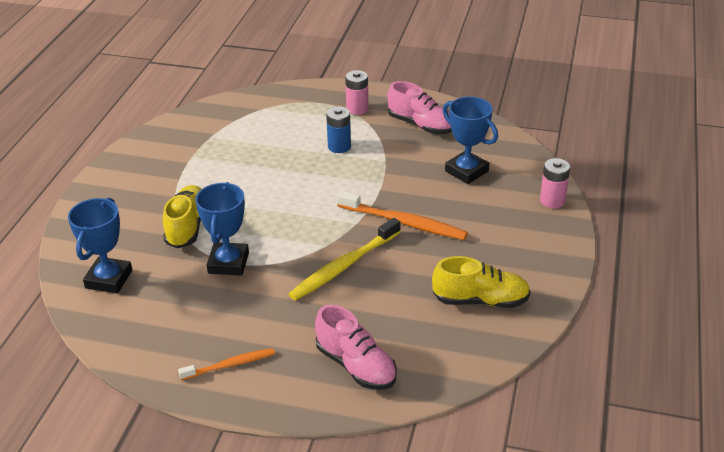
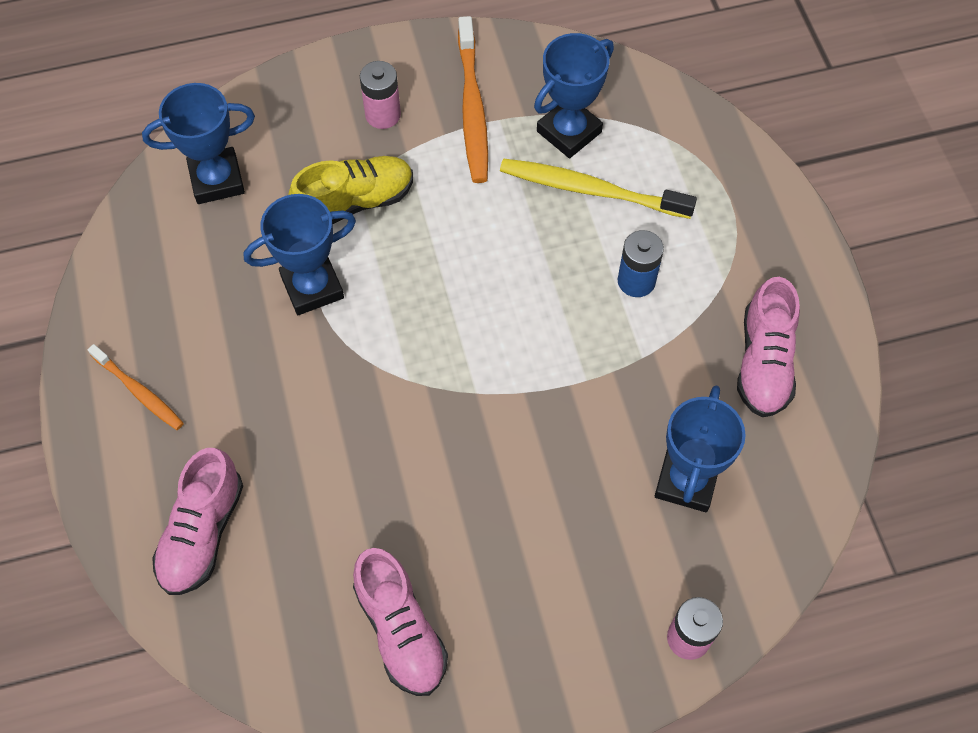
camera: 60 degrees right, 25 degrees up
(226, 136) = (569, 132): none -> blue trophy
(343, 266) = (378, 423): yellow toothbrush -> yellow toothbrush (590, 190)
(357, 109) = (747, 255): pink battery -> pink battery (383, 115)
(404, 222) = (512, 453): orange toothbrush -> orange toothbrush (472, 109)
(480, 300) = (400, 630): yellow shoe -> pink shoe

